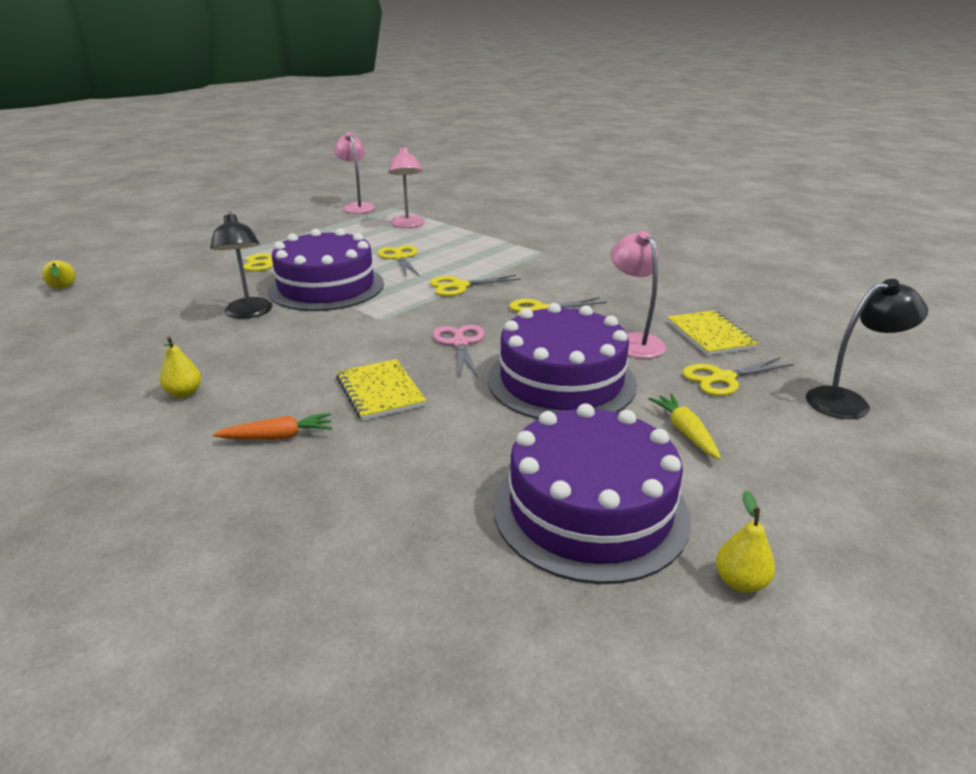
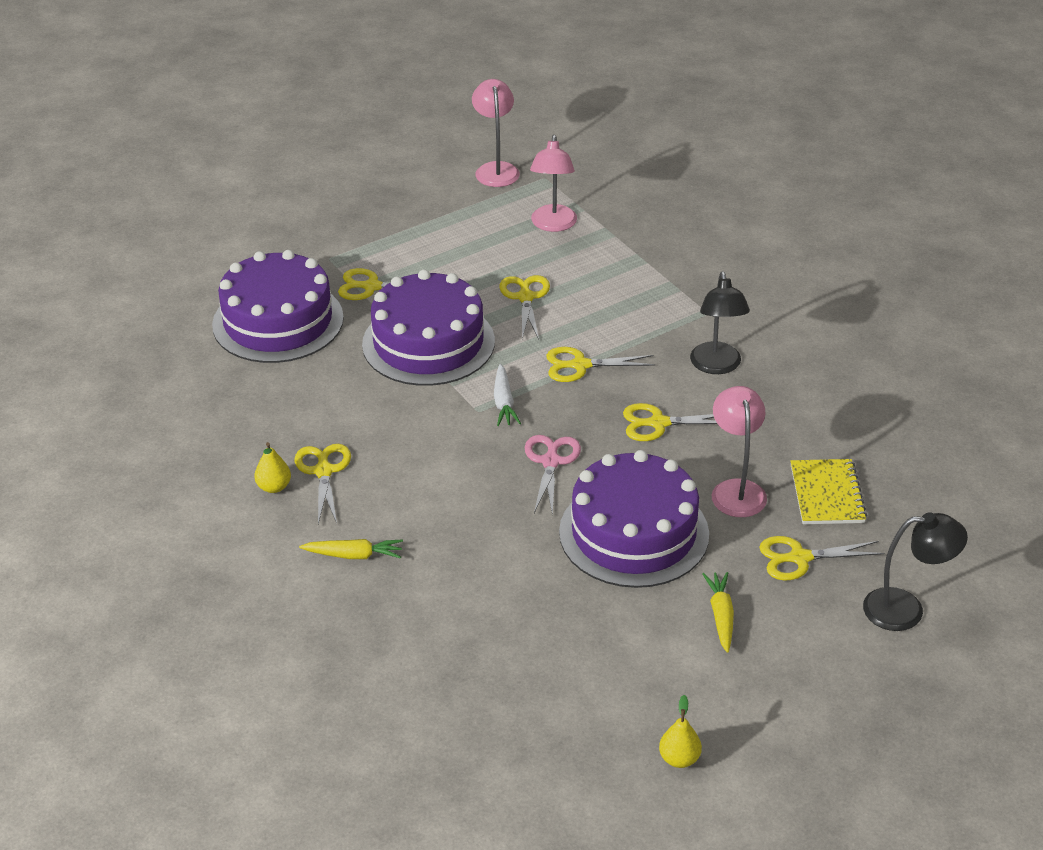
camera: 15 degrees right, 10 degrees up
(63, 289) = (144, 302): yellow pear -> none
(238, 375) = (323, 471): none -> yellow scissors
(249, 313) = (340, 377): black lamp -> black lamp (717, 366)
(278, 437) = (354, 555): orange carrot -> yellow carrot
(380, 392) = (454, 516): yellow notebook -> none
(403, 312) = (504, 402): none -> white carrot
(590, 509) = (595, 678): purple cake -> purple cake (278, 321)

